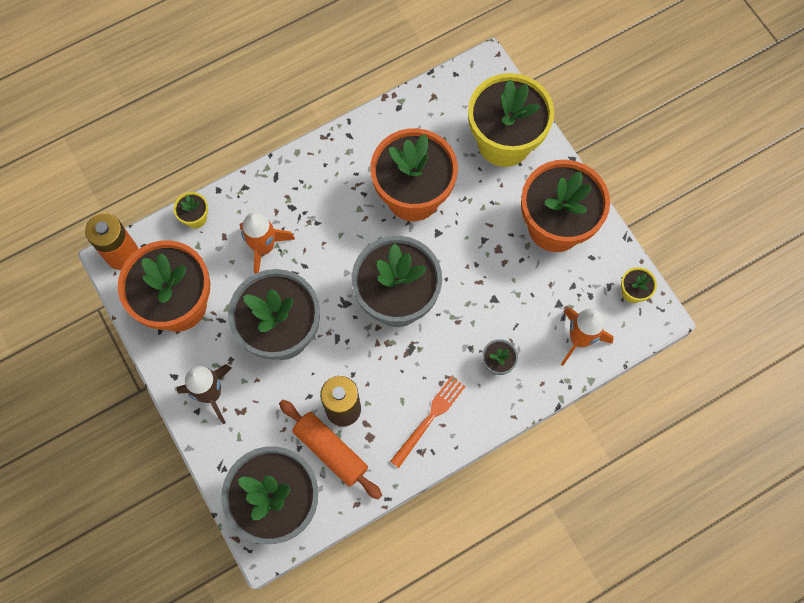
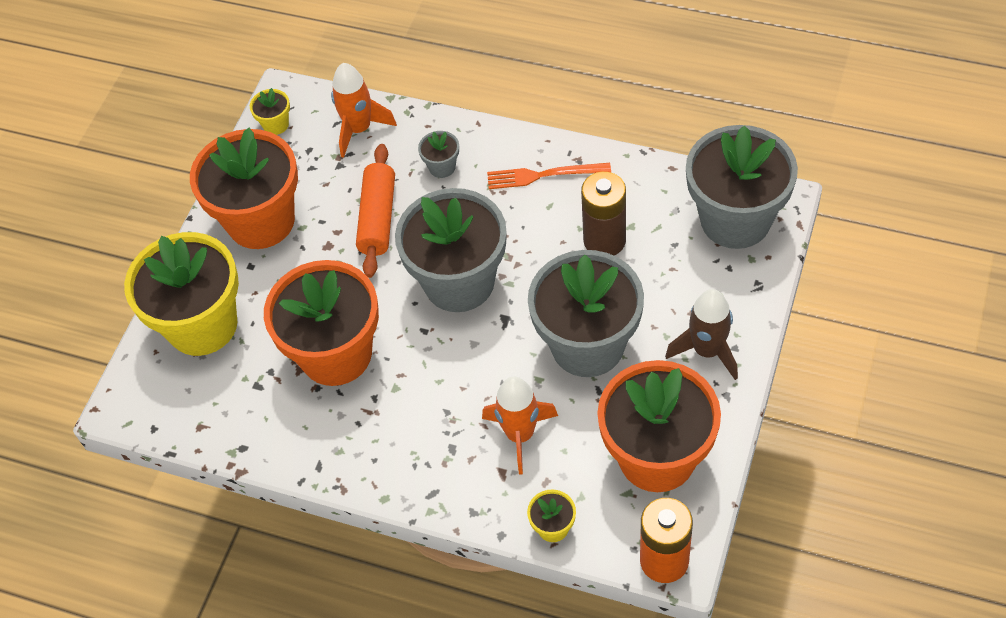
camera: 125 degrees left, 15 degrees down
(330, 451) = (650, 220): orange rolling pin -> orange rolling pin (378, 218)

